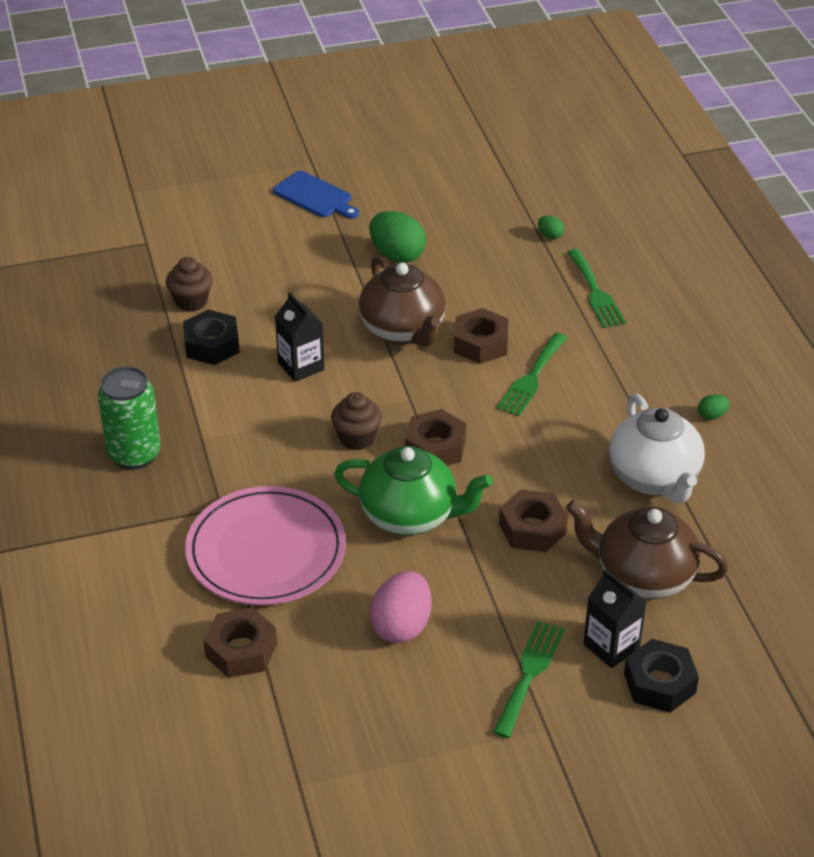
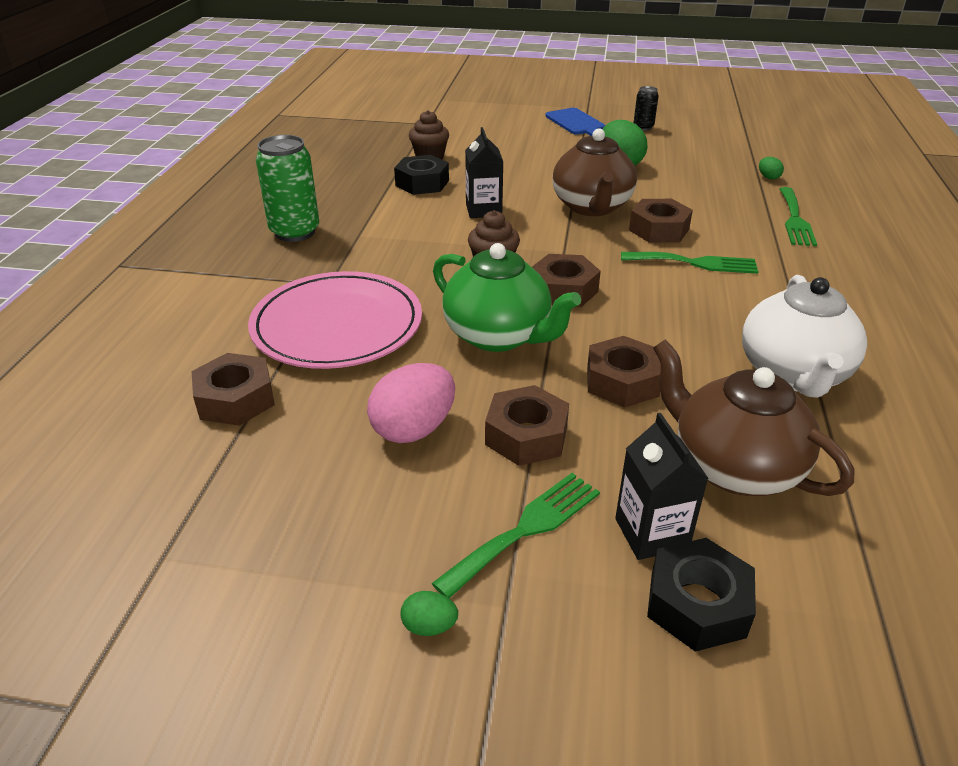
camera: 25 degrees right, 5 degrees down
(391, 184) = (643, 127): none -> black can
(487, 602) = (526, 435): none -> brown nut
(531, 378) = (695, 263): green fork -> green fork turned 135 degrees counterclockwise
(712, 415) = (888, 337): green egg -> green egg (429, 626)

